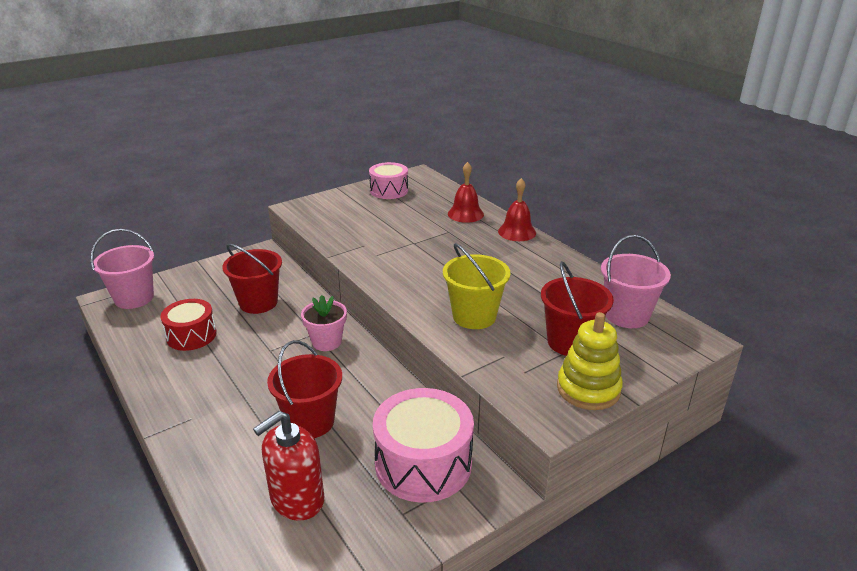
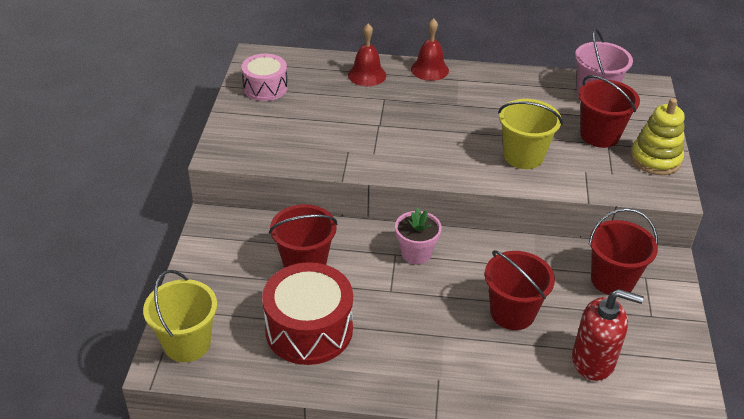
camera: 50 degrees left, 10 degrees up
(134, 298) = (187, 343): pink bucket -> yellow bucket
(191, 335) = (309, 329): red drum -> red drum, size x1.59
(297, 499) = (593, 361): red soap dispenser -> red soap dispenser turned 75 degrees counterclockwise
(423, 463) = (612, 280): pink drum -> red bucket

